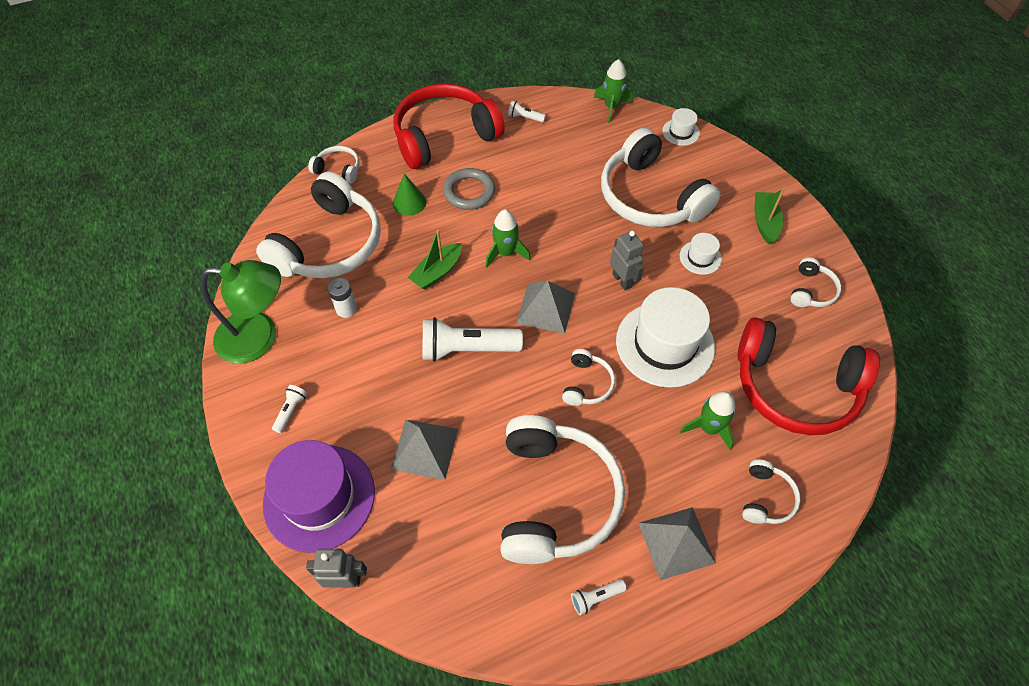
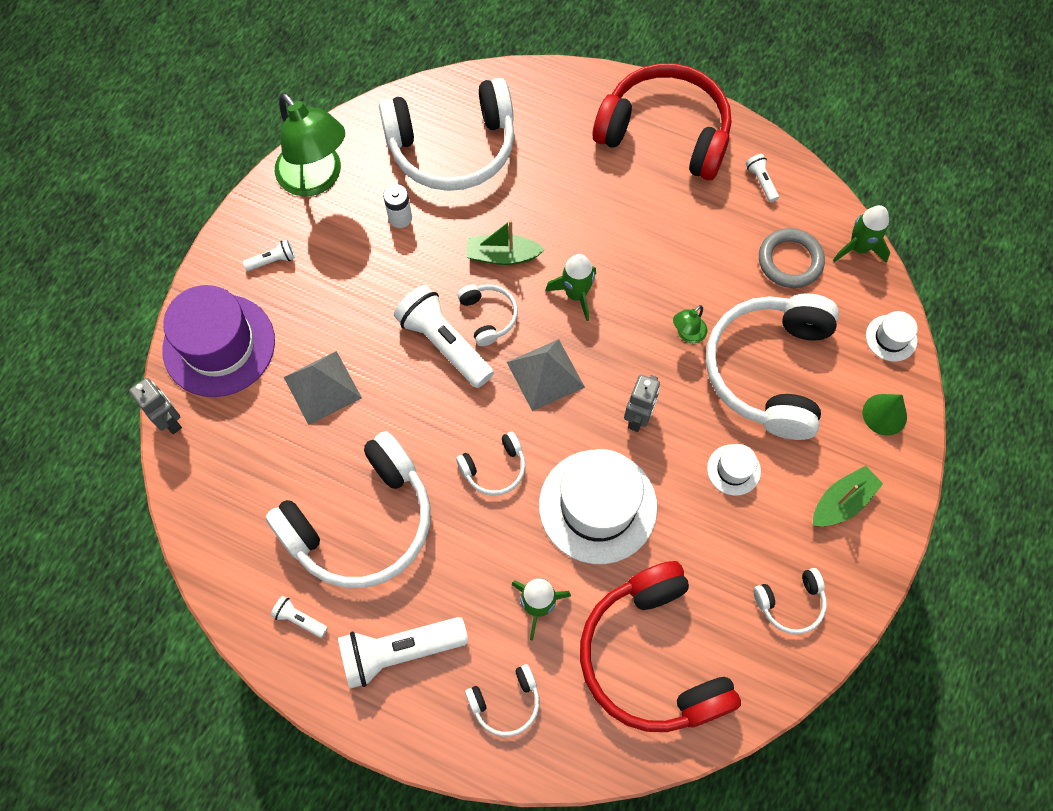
camera: 50 degrees right, 10 degrees up
(338, 170) = (539, 83): white headphones -> white headphones (488, 316)
(409, 202) = (557, 170): green cone -> green cone (884, 414)
(469, 192) = (618, 208): grey ring -> grey ring (790, 261)
(589, 218) = (687, 334): none -> green lamp
(676, 542) = (399, 652): grey pyramid -> white flashlight

